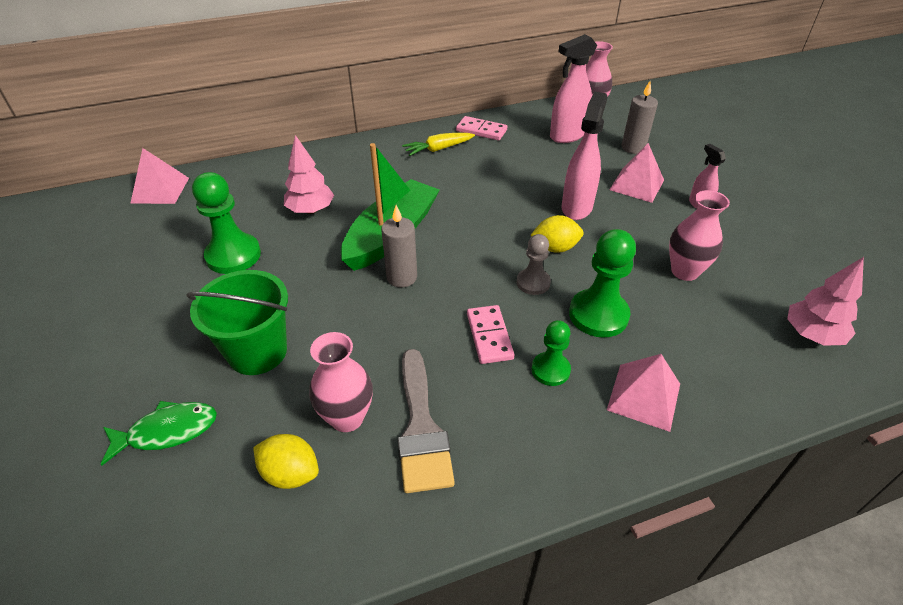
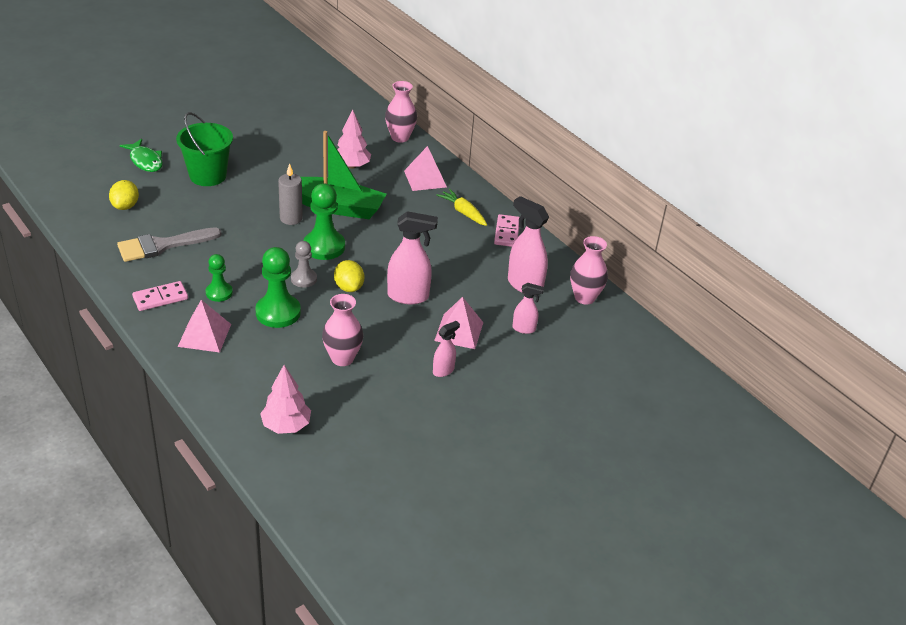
camera: 70 degrees right, 5 degrees down
(160, 190) = (350, 99): pink pyramid -> pink pyramid (425, 179)
(233, 255) = (291, 146): green pawn -> green pawn (324, 246)
(347, 418) = (165, 218): pink vase -> pink vase (400, 137)
(489, 336) = (243, 263): pink domino -> pink domino (160, 298)
(633, 148) = (524, 329): grey candle -> pink spray bottle

